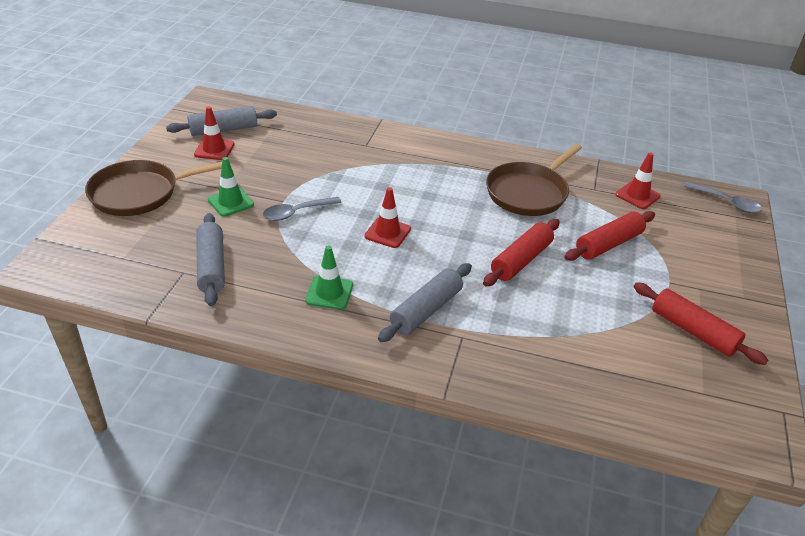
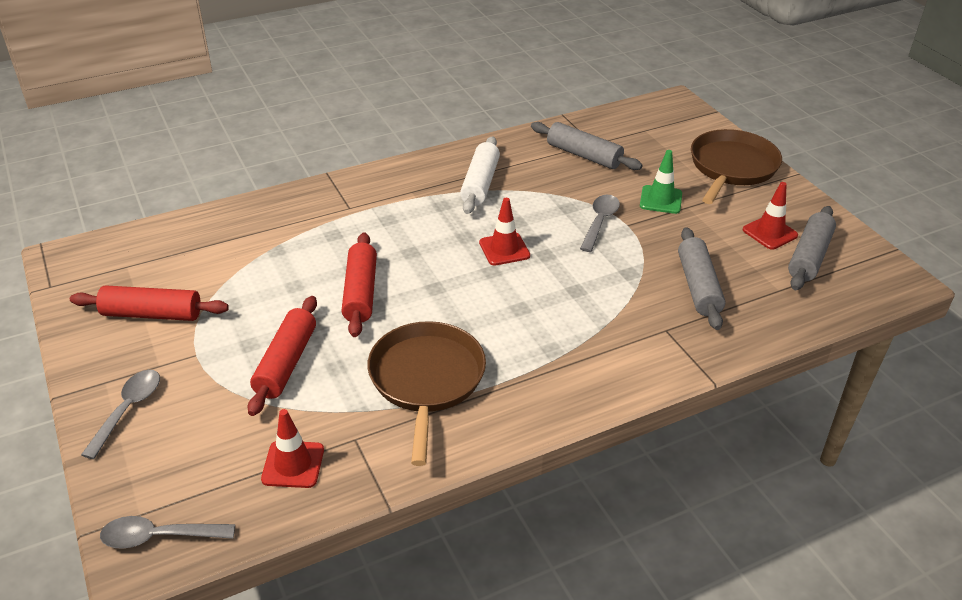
camera: 140 degrees right, 0 degrees up
(329, 293) = (480, 183): green traffic cone -> white rolling pin
(426, 310) = (396, 210): grey rolling pin -> grey rolling pin (698, 286)
(730, 271) = (128, 409): none -> grey spoon

